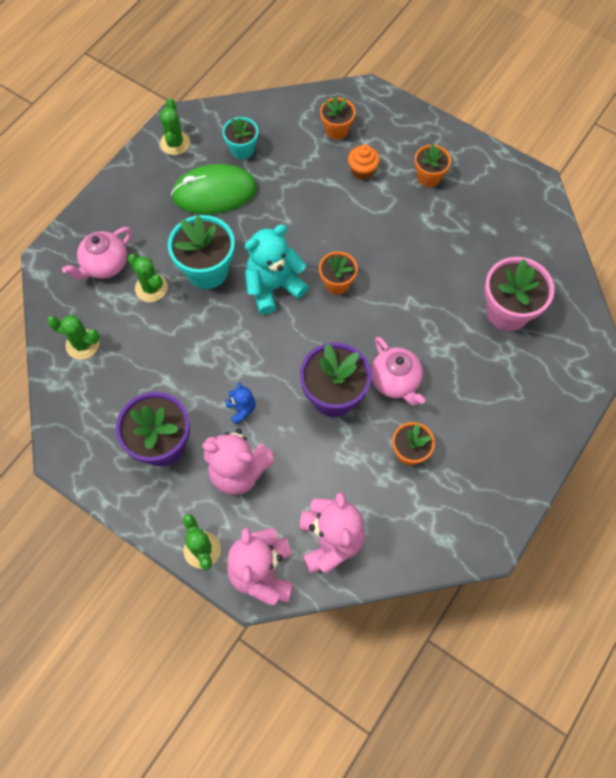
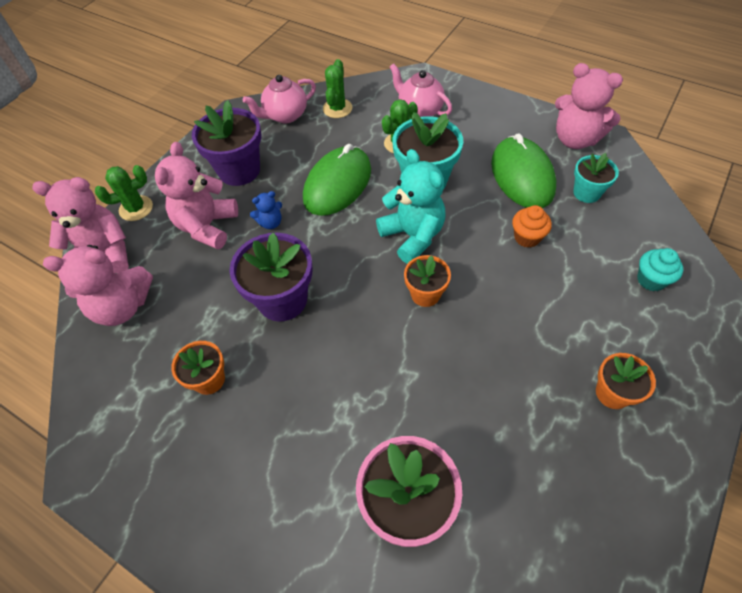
camera: 90 degrees right, 10 degrees down
(175, 143) = (575, 139): green cactus -> pink teddy bear
(199, 347) = (337, 184): none -> green mouse
(336, 130) = (651, 280): orange flower pot -> turquoise cupcake
(362, 171) = (596, 312): orange cupcake -> orange cupcake (527, 237)
(395, 381) = (299, 361): pink teapot -> pink teapot (285, 115)

